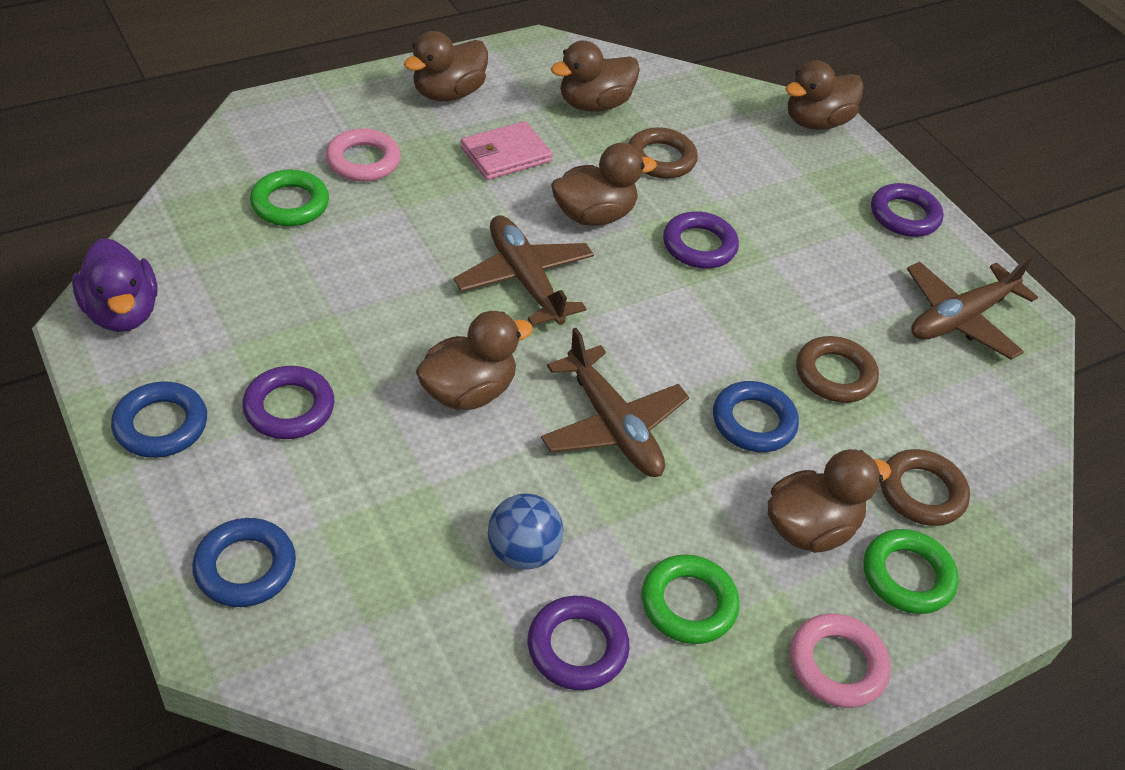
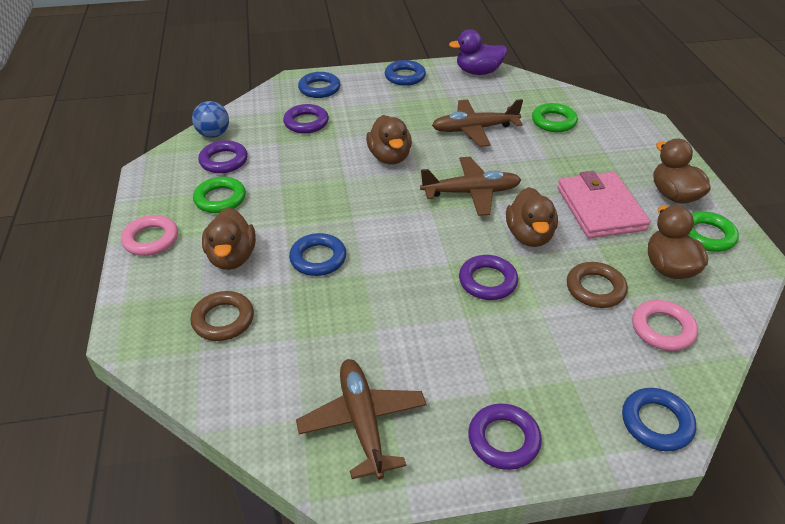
camera: 115 degrees right, 5 degrees down
(289, 408) = (401, 106): purple ring -> purple ring (306, 122)
(363, 161) = (593, 150): pink ring -> pink ring (662, 329)
(505, 155) = (600, 208): pink wallet -> pink wallet, size x1.51
(522, 552) = (282, 156): blue ball -> blue ball (213, 134)
(612, 425) = (343, 201): brown plane -> brown plane (474, 129)
(816, 122) = (656, 423): brown duck -> blue ring
(834, 375) = (338, 313): brown ring -> none
(907, 576) = (175, 288): green ring -> green ring (707, 235)

